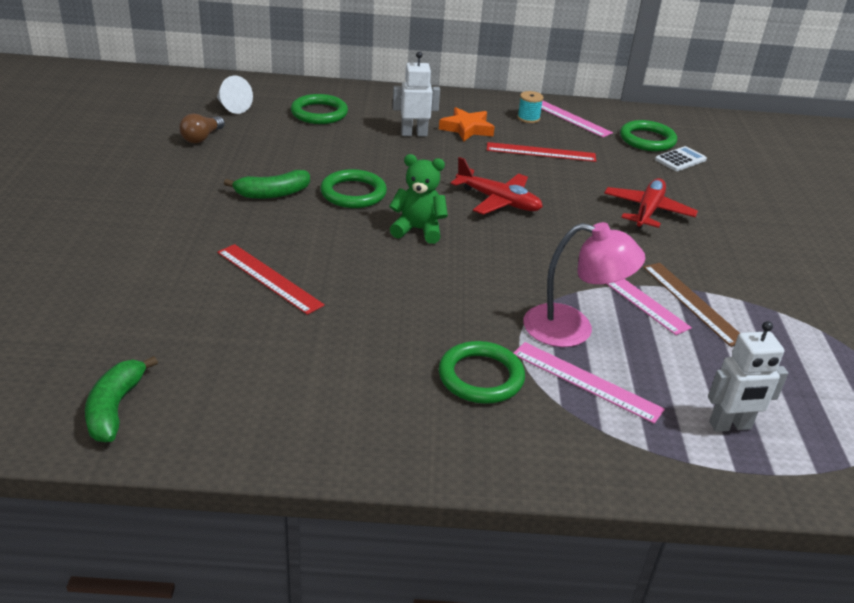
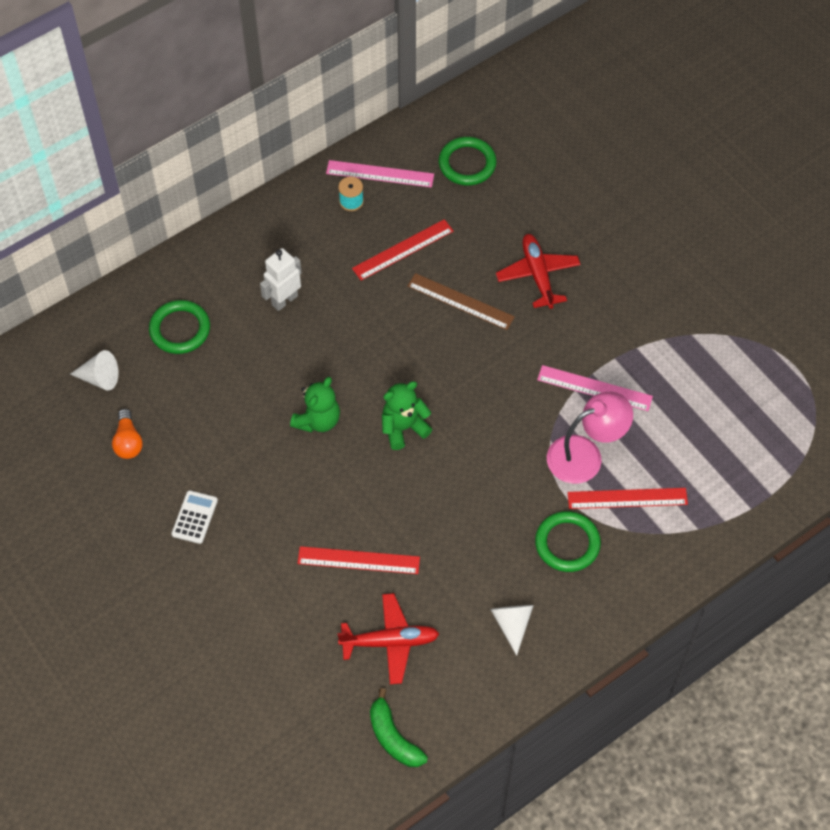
camera: 35 degrees left, 25 degrees up
(202, 138) = (128, 441): brown light bulb -> orange light bulb
(272, 194) = (262, 468): green banana -> none
(348, 400) = (512, 624): none -> white cone
(353, 193) = (318, 420): green ring -> green teddy bear
(467, 129) = (318, 259): orange star -> none
(498, 201) = (427, 346): red plane -> red plane (390, 642)
(586, 381) = (627, 498): pink ruler -> red ruler
(680, 160) = (512, 177): white calculator -> white calculator (194, 517)
(692, 302) = (636, 367): brown ruler -> brown ruler (460, 301)
(730, 426) = (727, 473): white robot -> none

